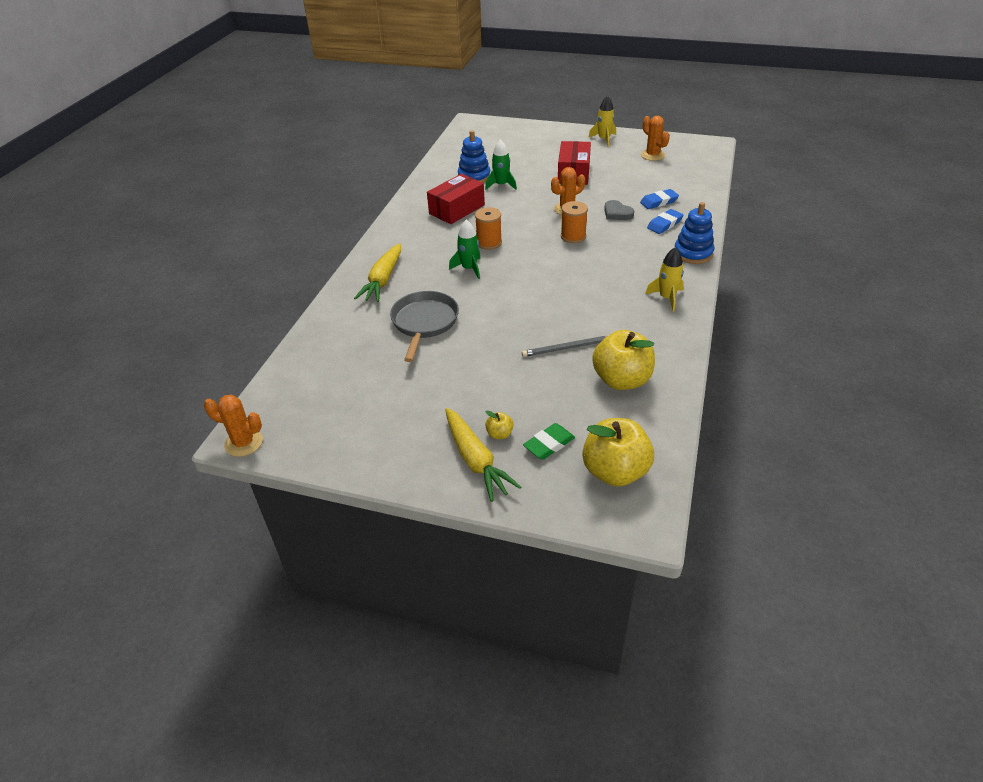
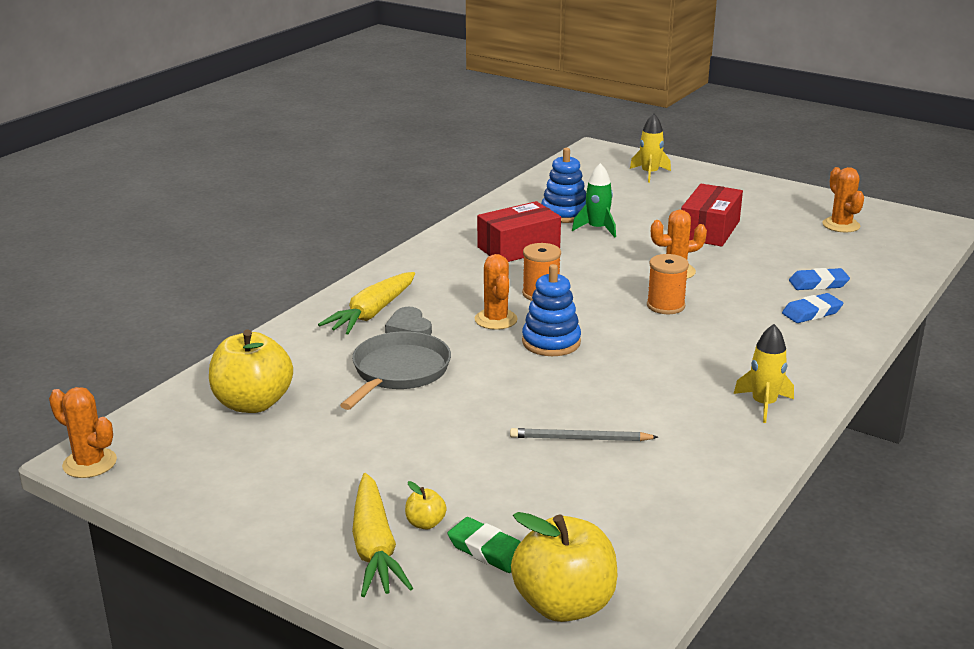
camera: 15 degrees right, 15 degrees down
(469, 269) = (496, 320): green rocket -> orange cactus
(549, 444) = (487, 550): green eraser -> green eraser turned 60 degrees clockwise
(604, 139) = (777, 196): yellow rocket -> yellow rocket (649, 174)
(617, 213) = (747, 288): grey heart -> grey heart (409, 327)
(621, 380) = (638, 493): yellow apple -> yellow apple (253, 403)
(693, 253) = (835, 356): blue stacking toy -> blue stacking toy (551, 342)

